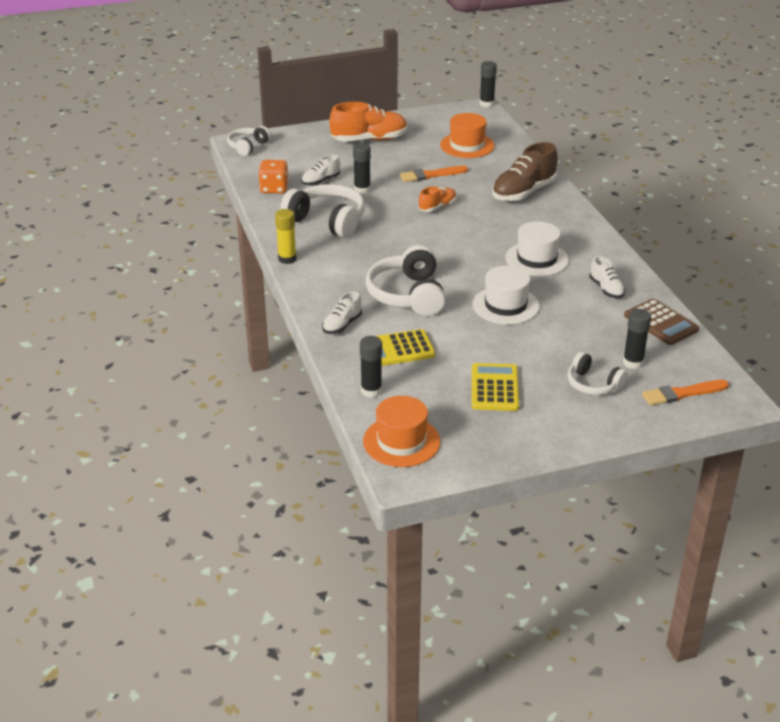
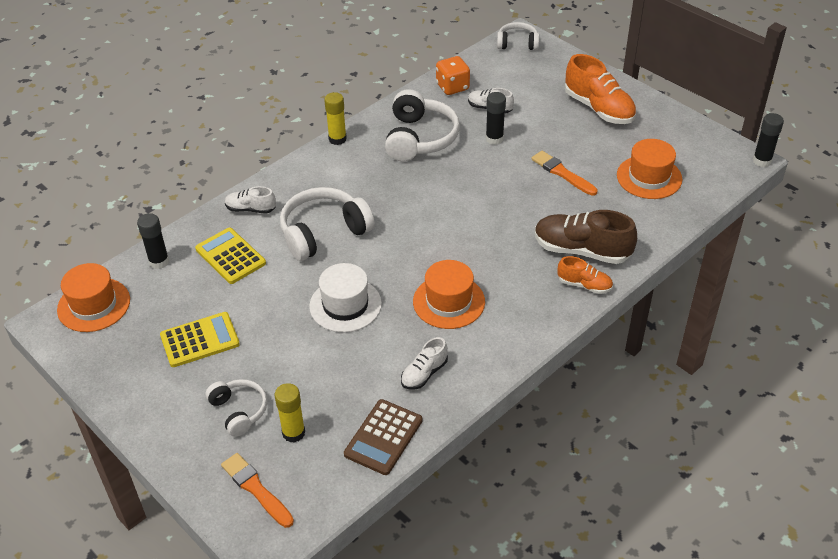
camera: 65 degrees right, 10 degrees up
(437, 207) = (501, 198): orange shoe -> orange shoe (584, 285)
(536, 259) = (449, 301): white hat -> orange hat
(593, 384) = (239, 411): white headphones -> white headphones turned 135 degrees clockwise
(633, 362) = (293, 433): black glue stick -> yellow glue stick

